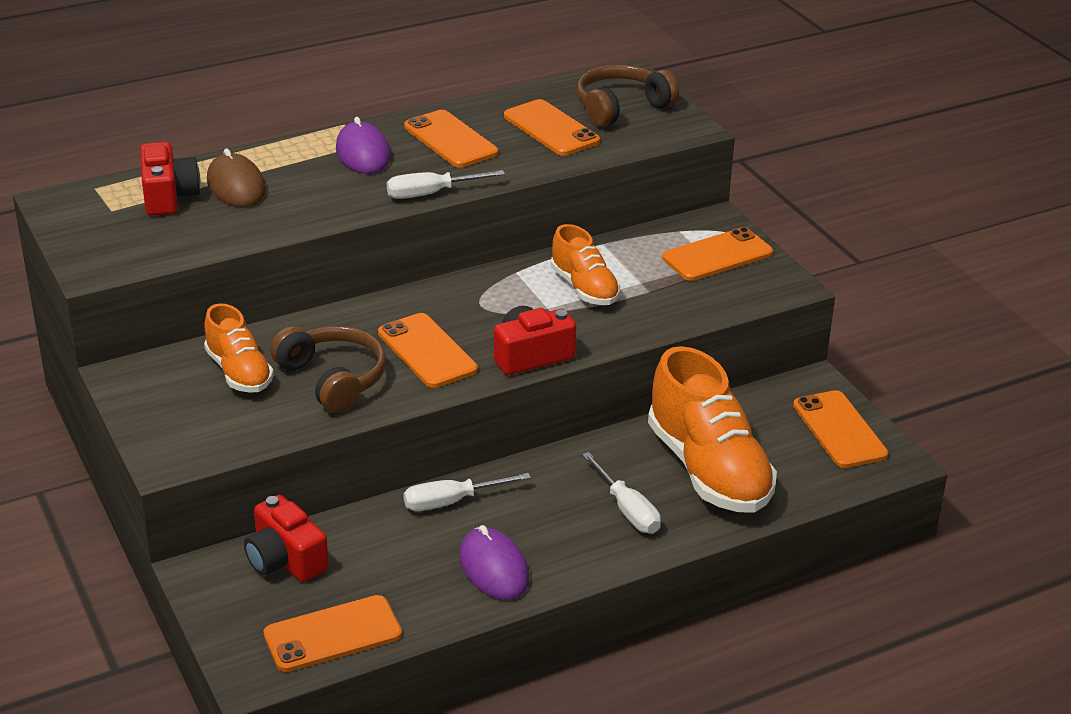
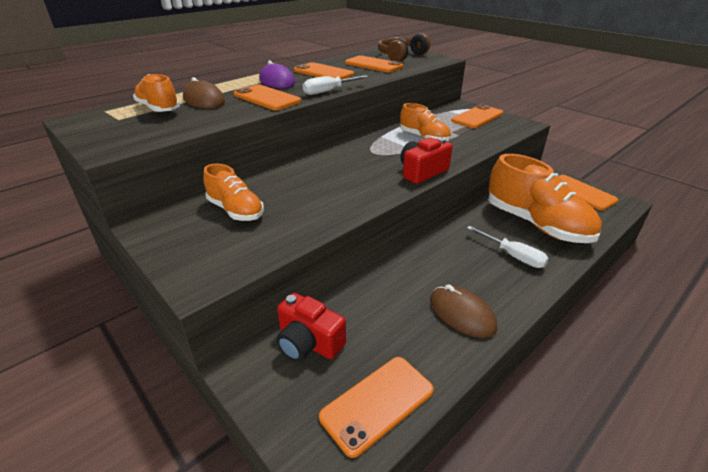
camera: 15 degrees left, 0 degrees up
(168, 196) = (159, 109): red camera -> orange shoe
(332, 379) = (304, 204): brown headphones -> none
(427, 351) = (357, 179): orange phone -> orange phone (267, 98)
(451, 502) = (403, 273): white screwdriver -> none
(494, 568) = (462, 313): purple mouse -> brown mouse

